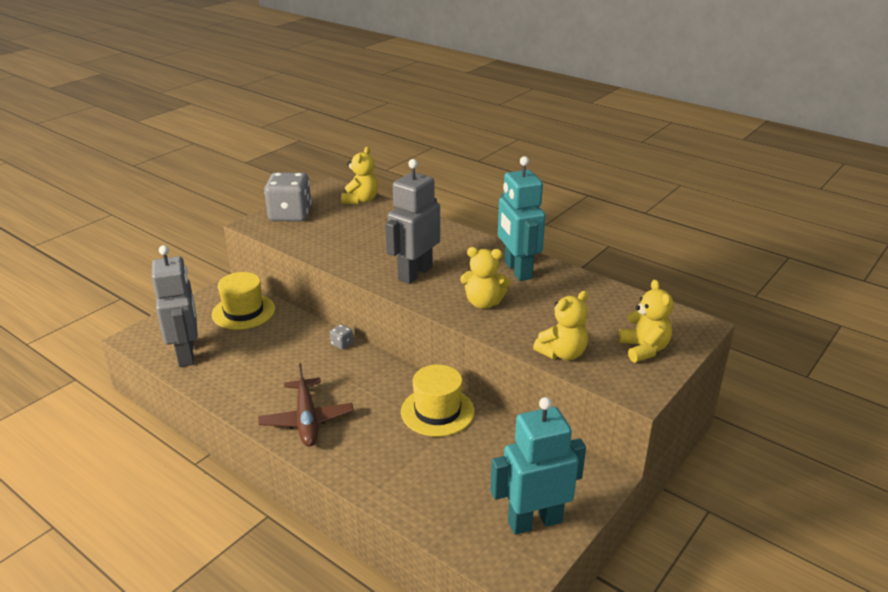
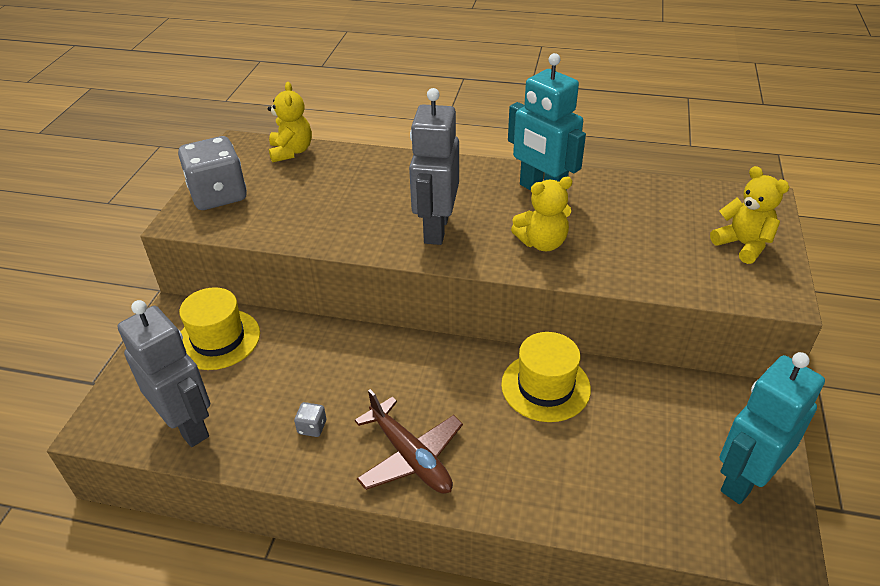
camera: 25 degrees left, 10 degrees up
(342, 344) = (373, 340): grey dice -> grey dice (312, 427)
(562, 353) = (674, 277): yellow teddy bear -> none

